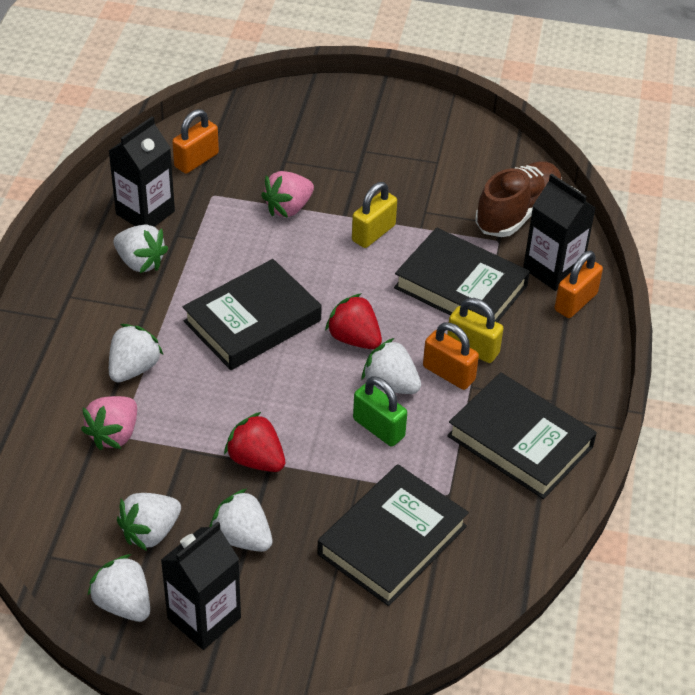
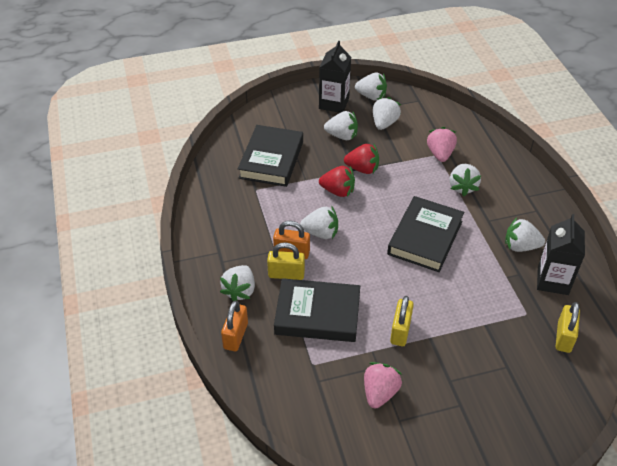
camera: 155 degrees right, 0 degrees up
(196, 160) = (564, 337): orange padlock -> yellow padlock
(288, 208) = (470, 325): pink strawberry -> pink strawberry (380, 392)
(354, 338) = (360, 251): red strawberry -> red strawberry (338, 191)
(378, 428) = (312, 207): green padlock -> none
(518, 213) = (311, 397): brown shoe -> none
(520, 441) = (230, 230): black book -> none
(546, 352) = (240, 291): none -> white strawberry
(552, 269) = (262, 356): black carton -> none

